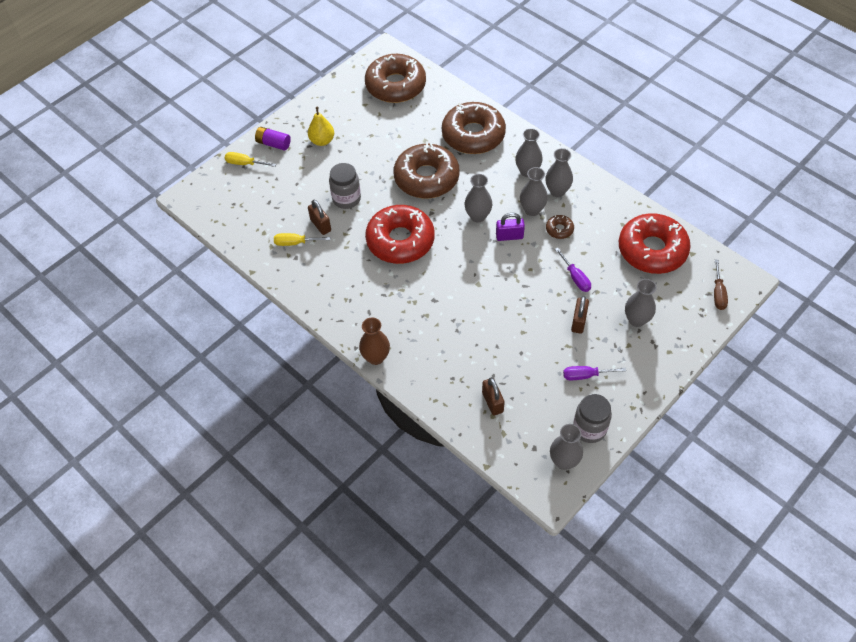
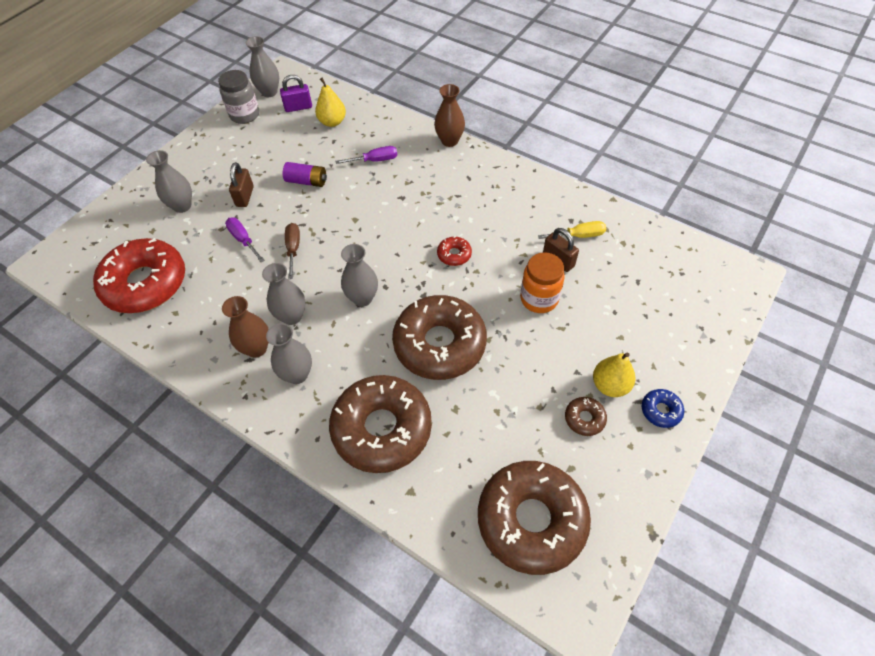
camera: 170 degrees right, 0 degrees up
(245, 163) = (701, 332): yellow screwdriver -> none
(273, 144) = (679, 370): purple battery -> purple battery (307, 181)
(298, 124) = (661, 411): none -> blue donut
(346, 199) = (539, 299): grey jar -> orange jar
(400, 241) = (454, 254): red donut -> red donut, size x0.41
(492, 402) = (332, 122): brown padlock -> yellow pear
(509, 236) = (321, 277): purple padlock -> purple padlock (298, 107)
(557, 191) = (256, 348): grey vase -> brown vase
(559, 229) = (257, 294): brown donut -> brown donut (584, 418)
(585, 375) = (243, 152): purple screwdriver -> purple screwdriver (375, 160)
(718, 293) = (83, 244): brown screwdriver -> brown screwdriver (293, 249)

